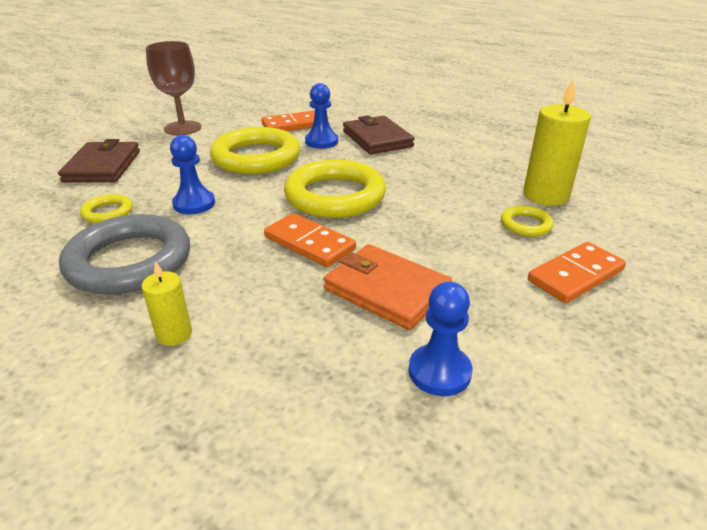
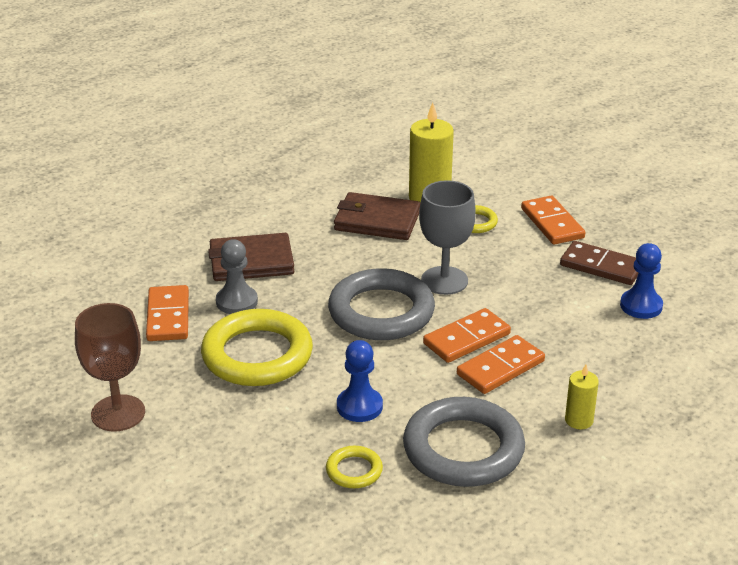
camera: 75 degrees left, 0 degrees up
(103, 166) = (218, 484): brown wallet -> brown wallet (377, 221)
(264, 269) = (500, 368): none -> orange domino
(321, 142) = (236, 302): blue pawn -> grey pawn
(335, 196) = (381, 312): yellow ring -> grey ring
(386, 290) = (548, 310): orange wallet -> none
(404, 220) = (444, 280): none -> grey goblet
(511, 325) = (601, 266): none -> brown domino

